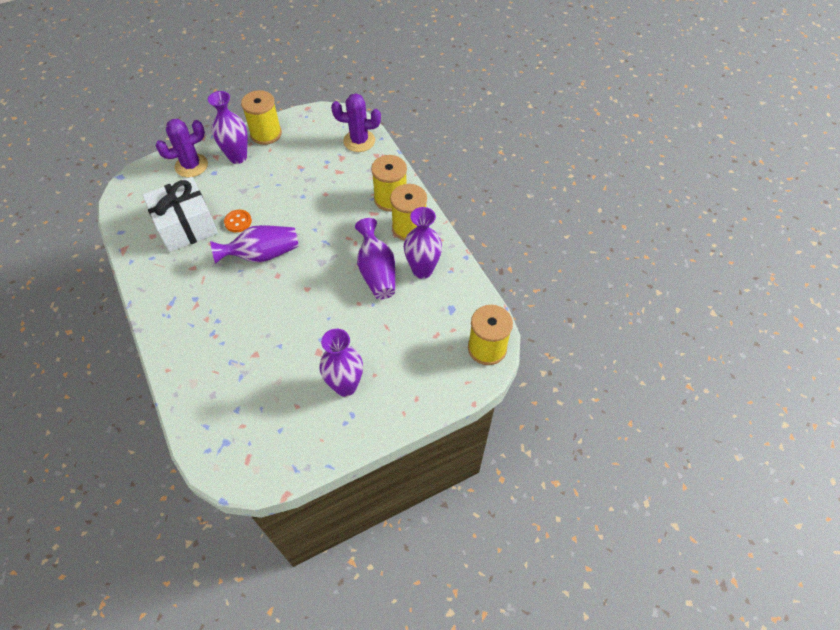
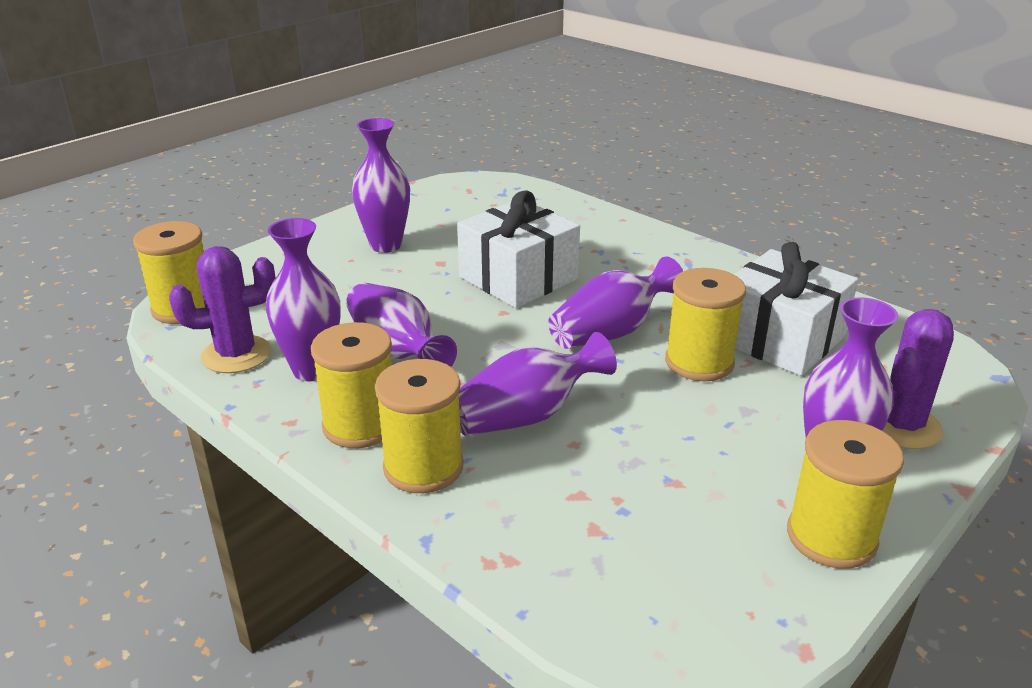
camera: 160 degrees right, 25 degrees down
(238, 222) = (699, 362): orange button -> yellow spool
(280, 318) = (518, 278): none -> white gift
(336, 213) = (526, 416): none -> purple vase
(359, 141) = (578, 585): purple cactus -> purple cactus (236, 355)

